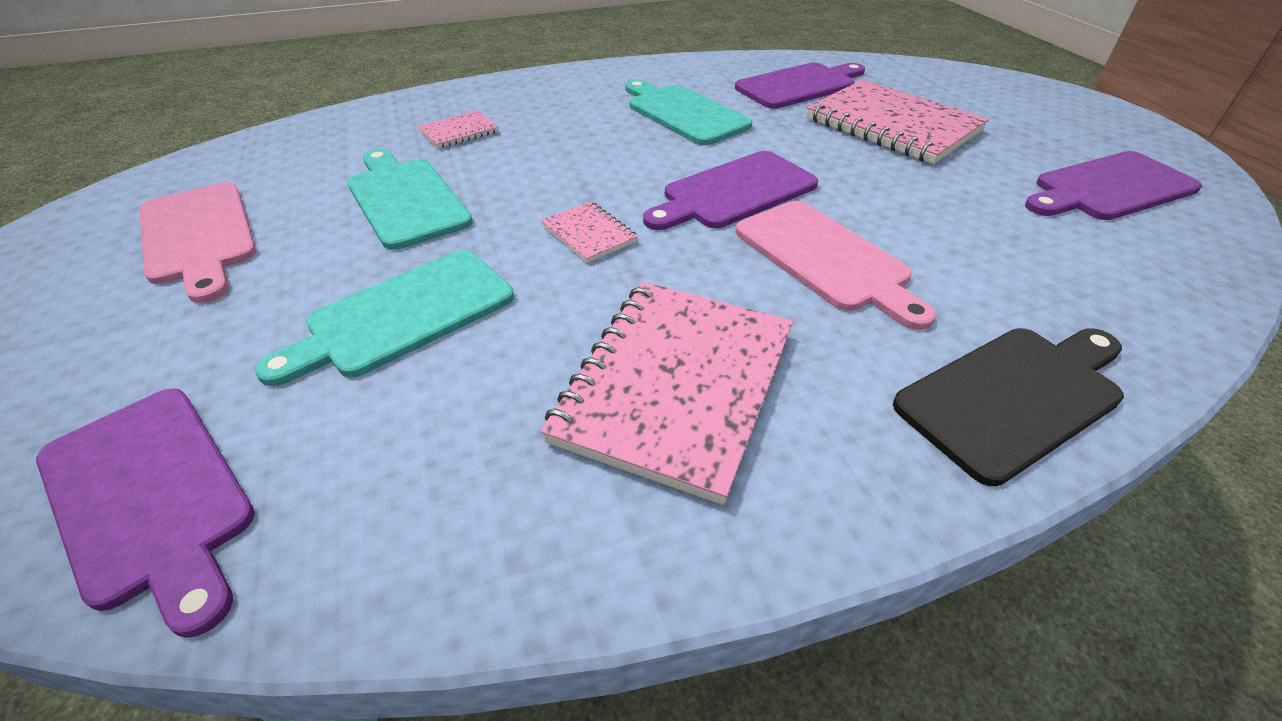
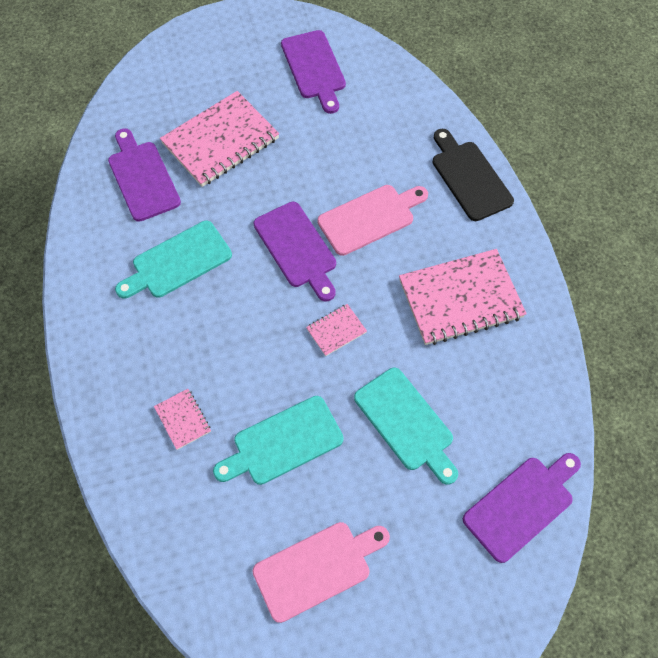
camera: 85 degrees left, 20 degrees up
(676, 385) = (460, 299): pink notebook -> pink notebook turned 45 degrees counterclockwise

